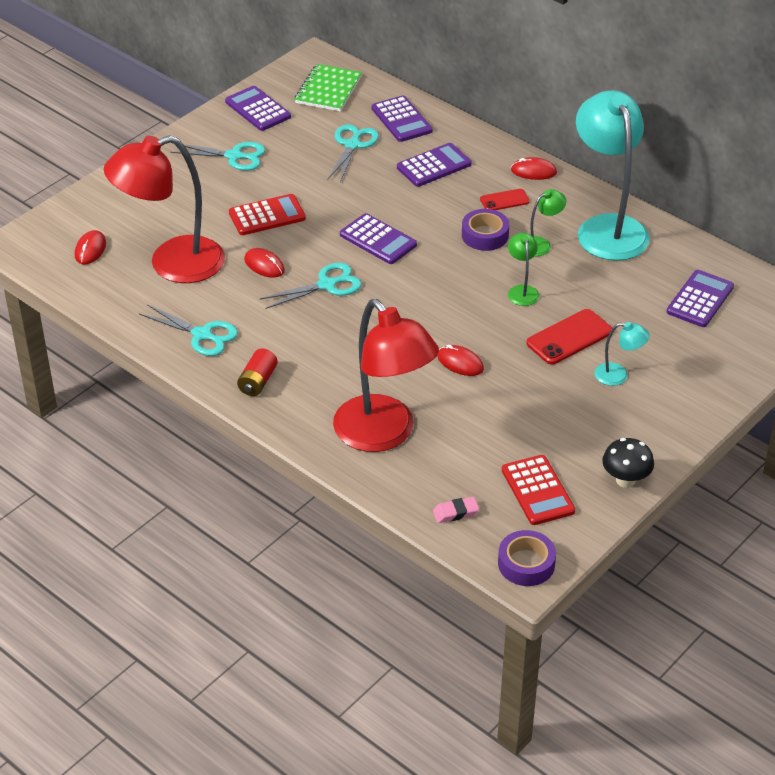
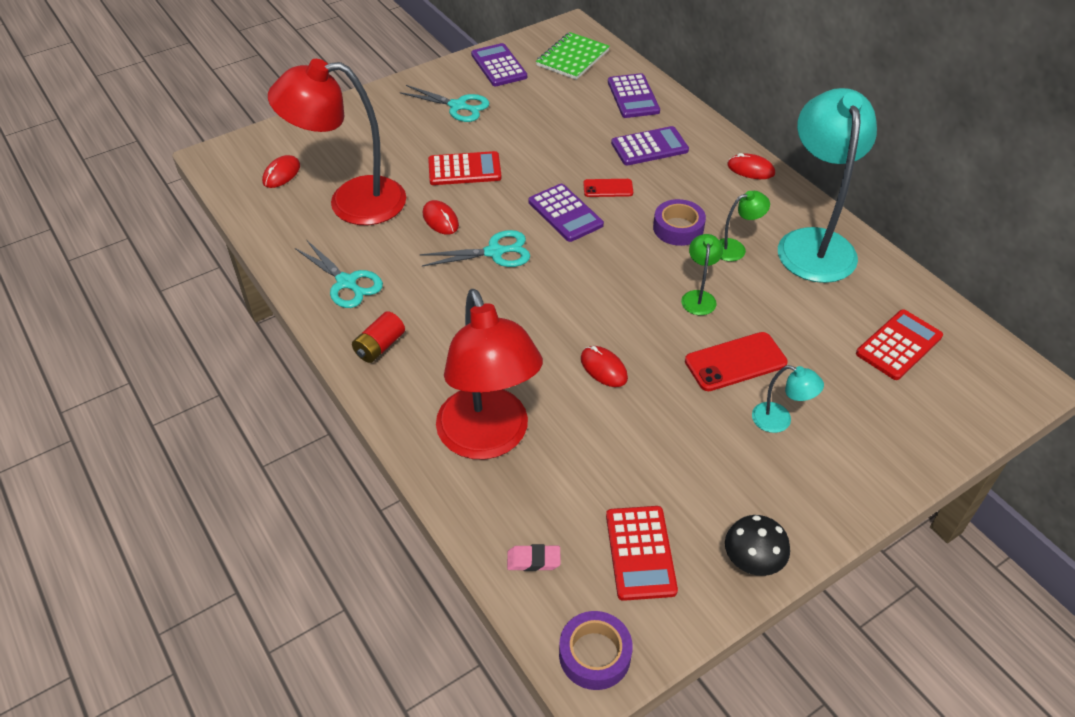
camera: 15 degrees right, 5 degrees up
(352, 145) = (576, 114): turquoise scissors -> none
(504, 200) = (711, 194): red phone -> red phone (608, 188)
(700, 299) = (899, 345): purple calculator -> red calculator

